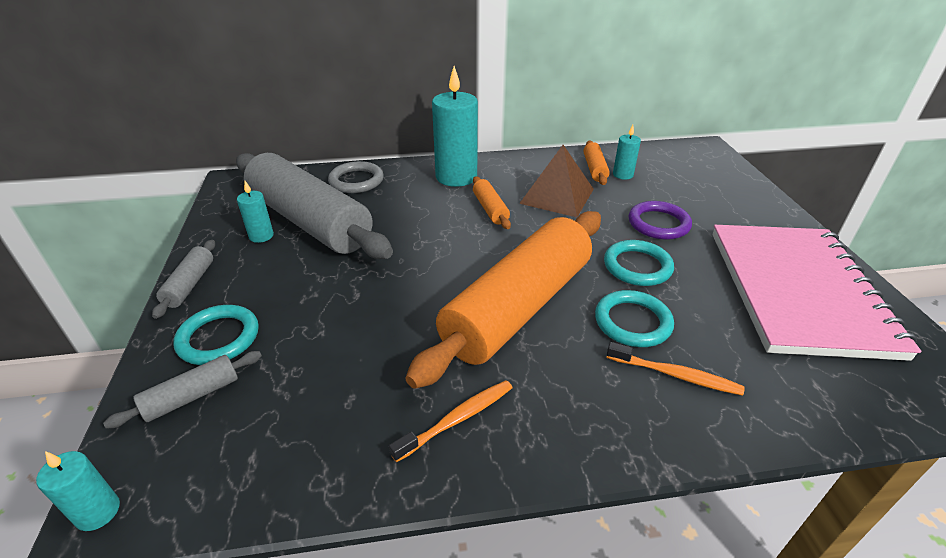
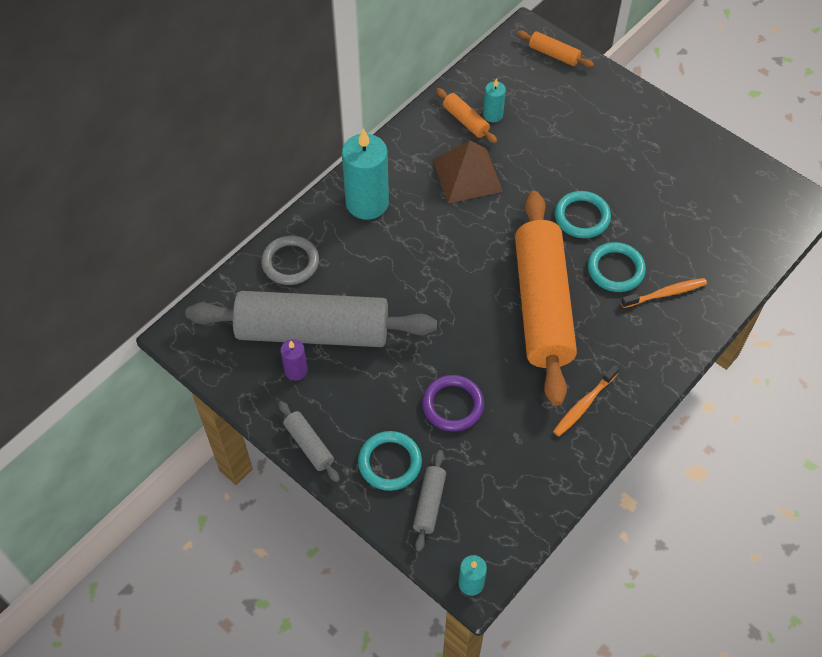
camera: 40 degrees left, 20 degrees up
(261, 236) = (296, 370): turquoise candle -> purple candle
(457, 419) = (584, 404): orange toothbrush -> orange toothbrush turned 150 degrees counterclockwise
(490, 209) = (433, 224): orange rolling pin -> orange rolling pin (553, 54)
(658, 224) = (562, 161): purple ring -> purple ring (452, 405)
(797, 291) = (686, 175): pink notebook -> none

